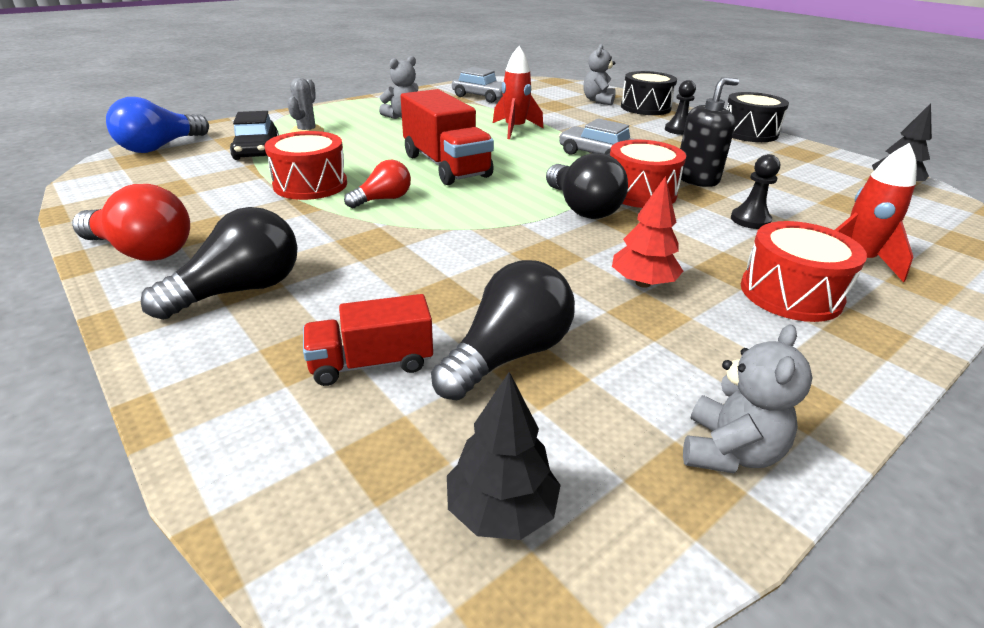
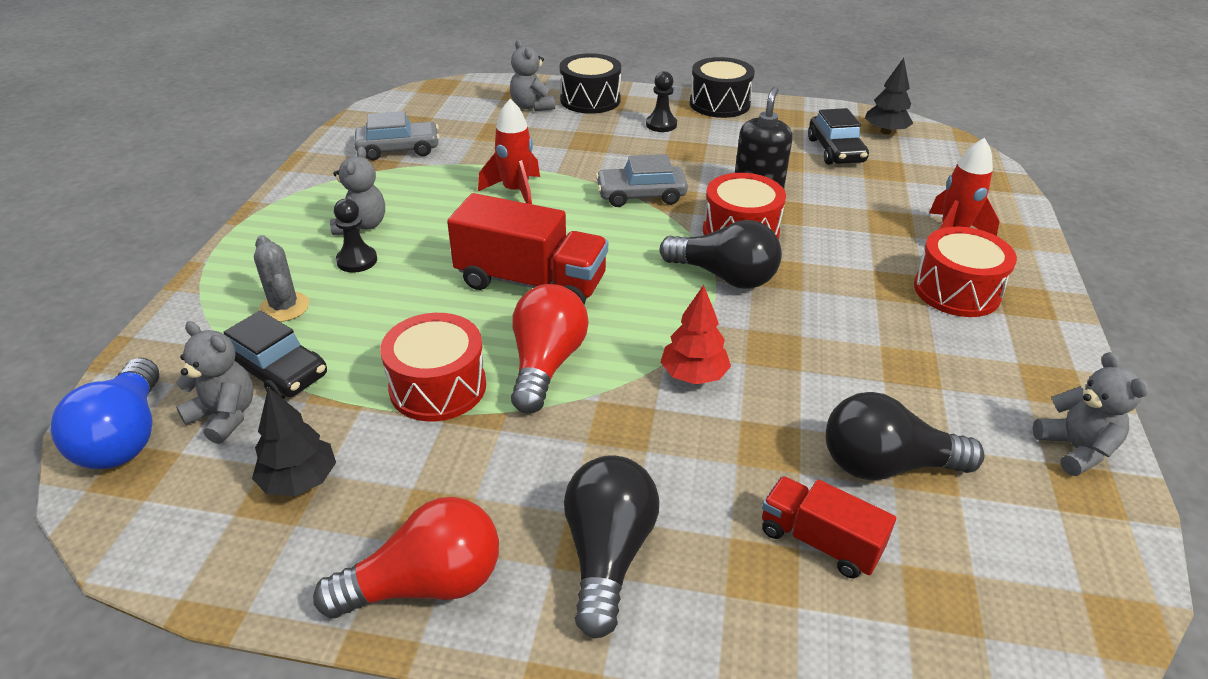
camera: 40 degrees left, 5 degrees up
(206, 156) = (225, 416): none -> grey teddy bear
(371, 363) = (819, 541): red truck -> red truck turned 90 degrees clockwise
(383, 199) = (546, 364): red light bulb -> red light bulb, size x1.59
(501, 510) = (1039, 581): black tree -> black tree (299, 481)
(508, 354) = (885, 465): black light bulb -> black light bulb turned 90 degrees counterclockwise
(643, 283) = (870, 337): red tree -> red tree (694, 375)
(750, 220) = (849, 223): black pawn -> black pawn (357, 260)
(815, 181) = (835, 150): none -> black car

